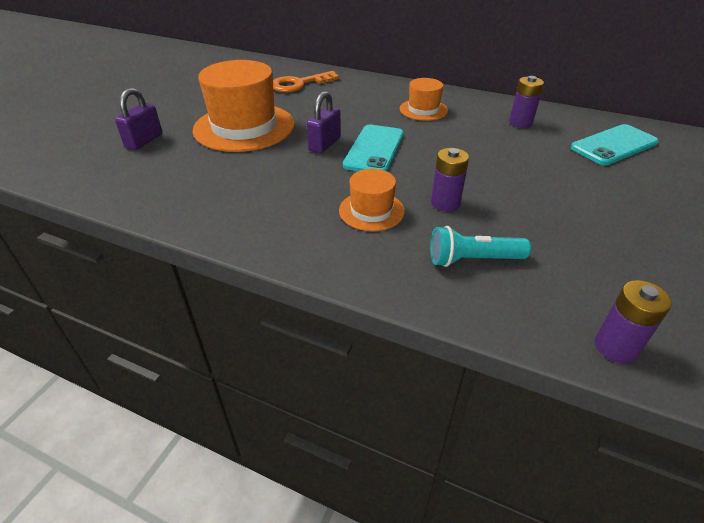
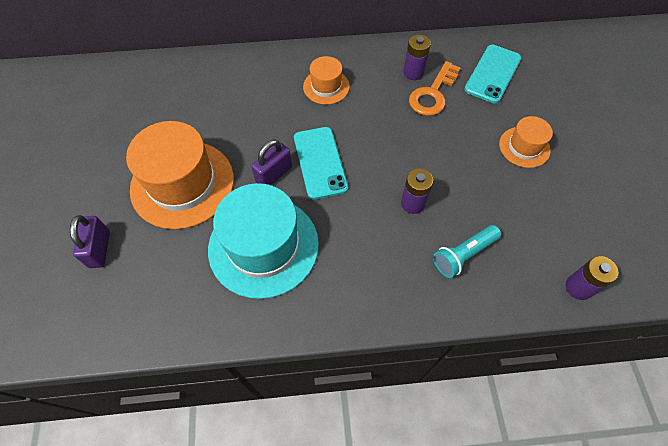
camera: 30 degrees left, 20 degrees up
(270, 182) = (263, 246): none -> turquoise hat
(299, 84) = (185, 93): orange key -> orange key (432, 94)
(325, 144) = (274, 174): purple padlock -> purple padlock turned 45 degrees clockwise
(371, 211) = (366, 240): orange hat -> orange hat (524, 147)

